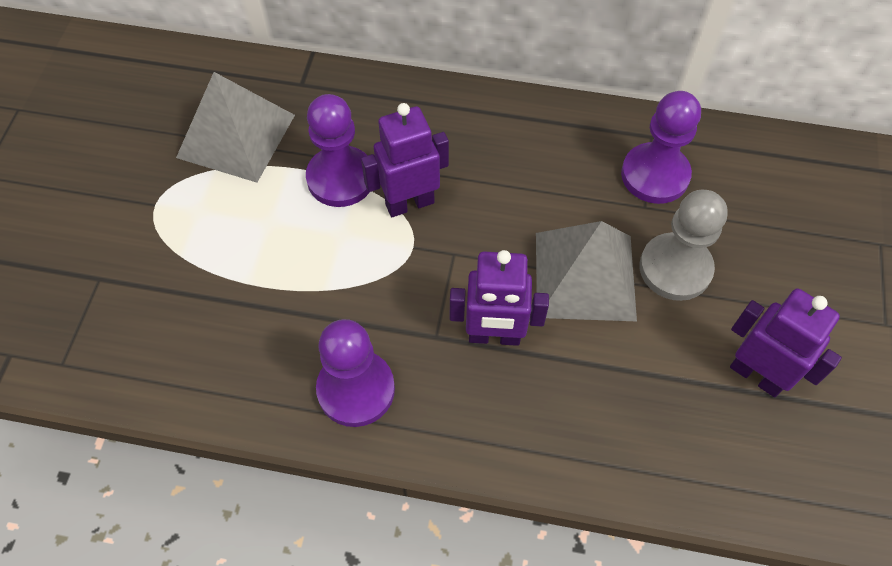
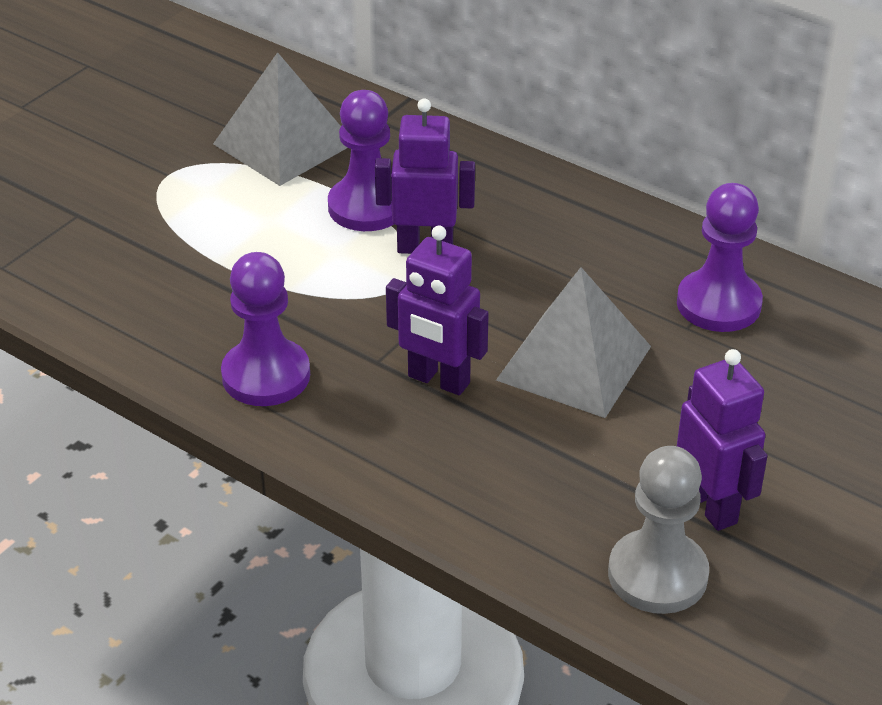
camera: 25 degrees right, 20 degrees down
(675, 268) = (682, 388): grey pawn -> grey pawn (657, 575)

